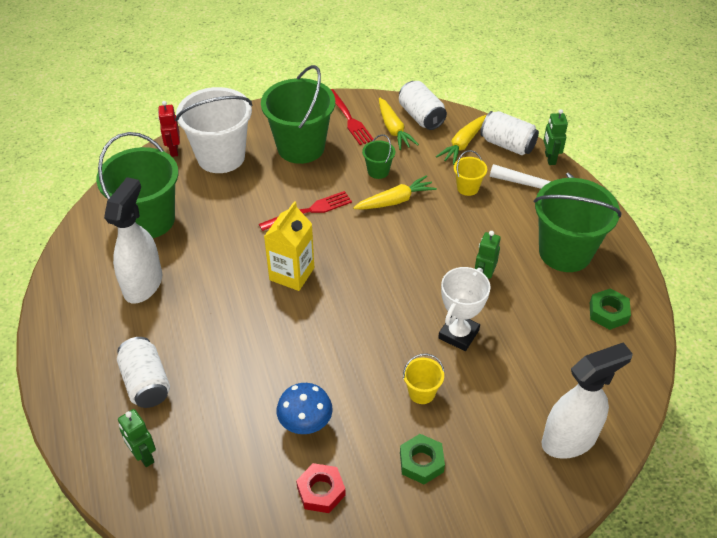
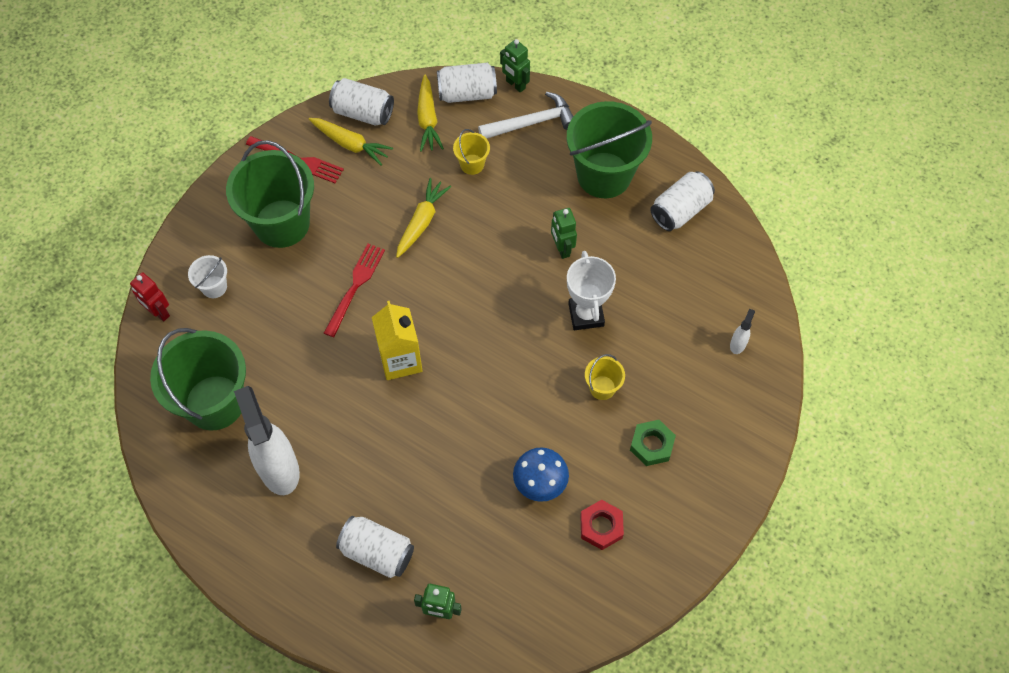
camera: 40 degrees left, 15 degrees up
(221, 157) = (214, 287): white bucket -> white bucket, size x0.45
(378, 171) = (378, 200): green bucket -> none
(569, 440) = (738, 344): white spray bottle -> white spray bottle, size x0.42
(608, 312) = (680, 210): green nut -> white can

